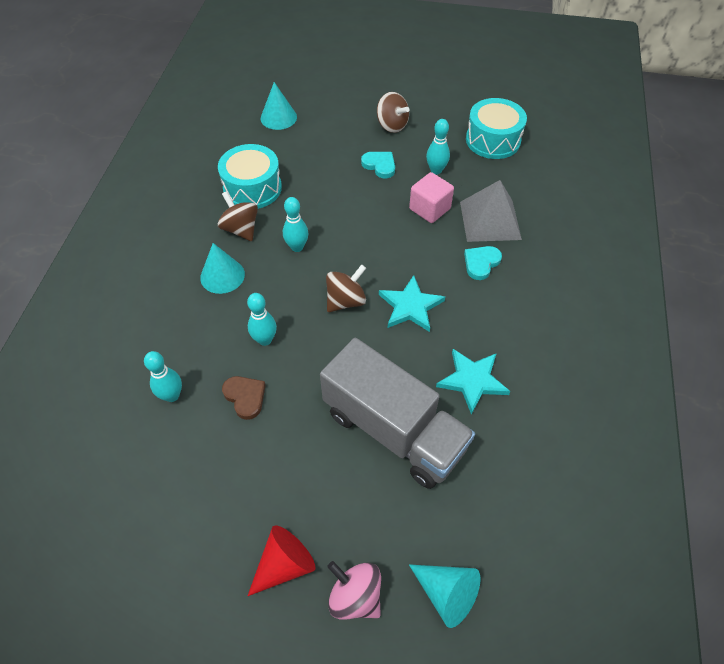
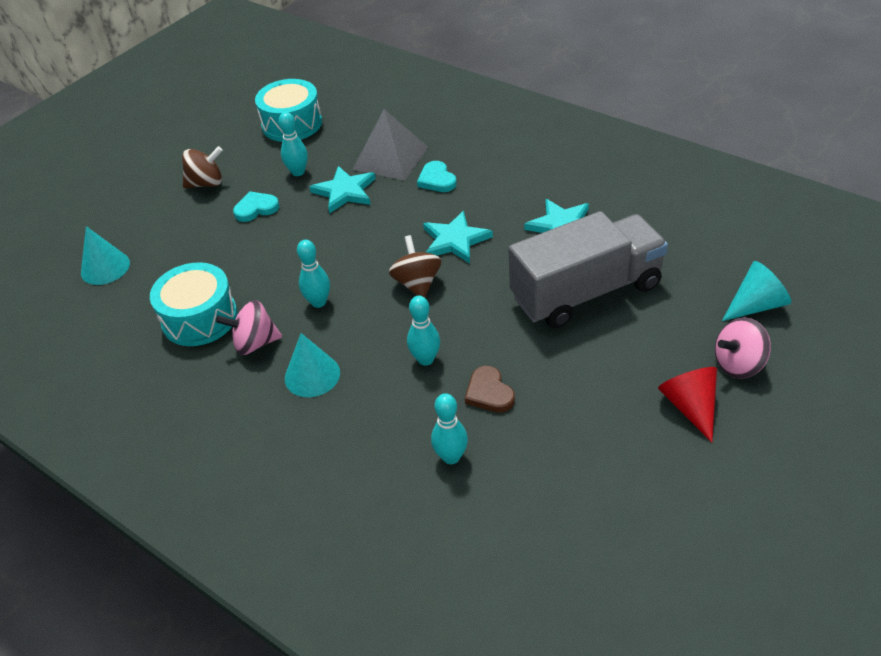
camera: 60 degrees left, 10 degrees down
(241, 229) = (255, 343): brown spinning top -> pink spinning top
(245, 397) = (489, 393): brown heart -> brown heart turned 105 degrees counterclockwise
(429, 209) = (345, 191): pink cube -> turquoise star

